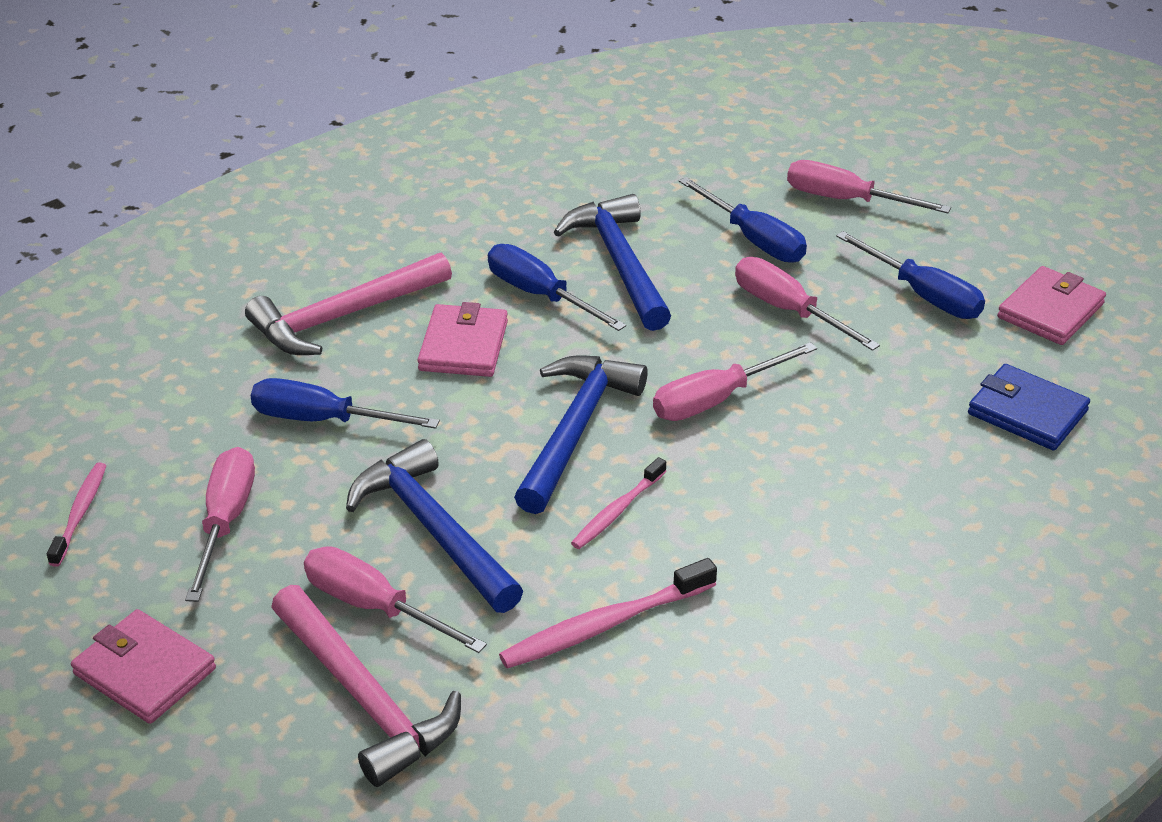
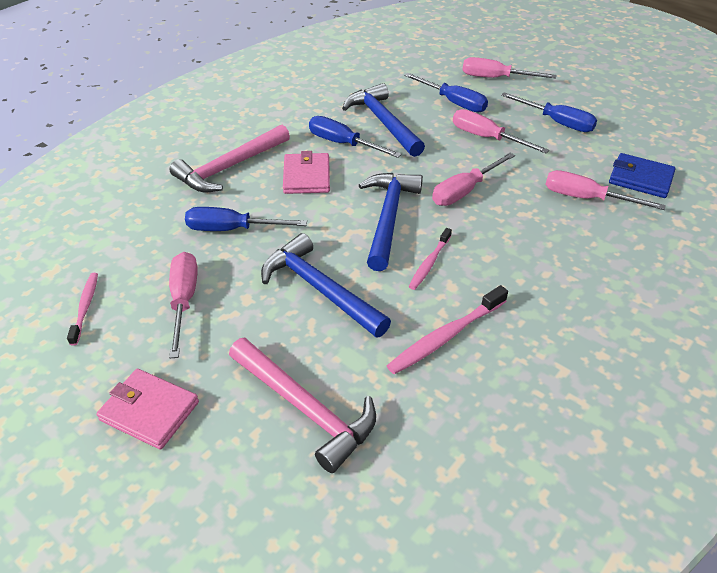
camera: 10 degrees left, 5 degrees up
(374, 607) = (295, 344): pink screwdriver -> pink screwdriver (586, 198)
(1050, 311) = (628, 123): pink wallet -> none

